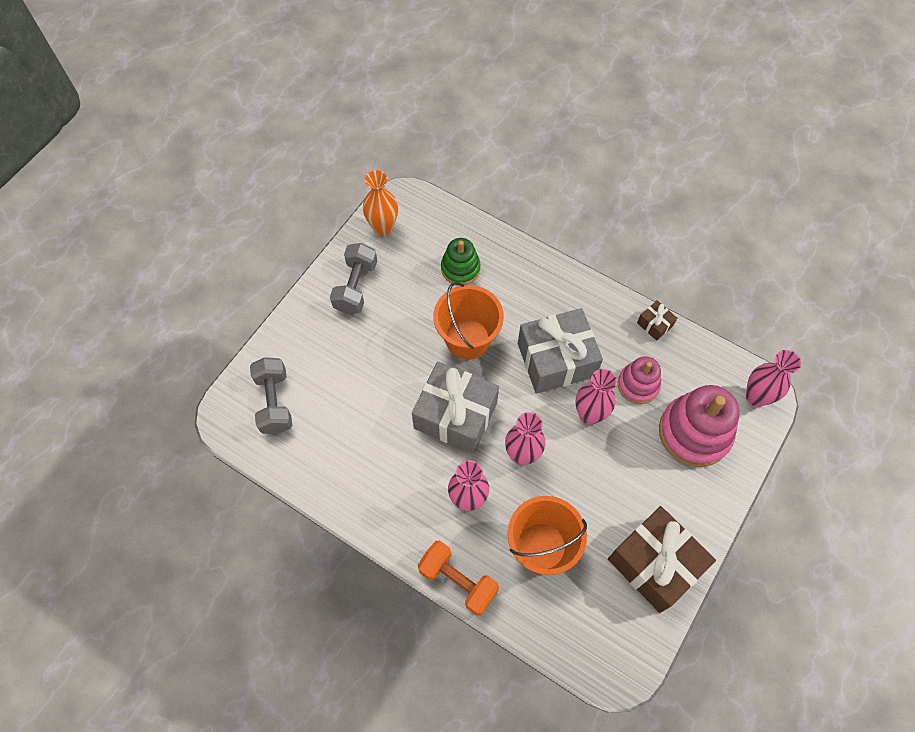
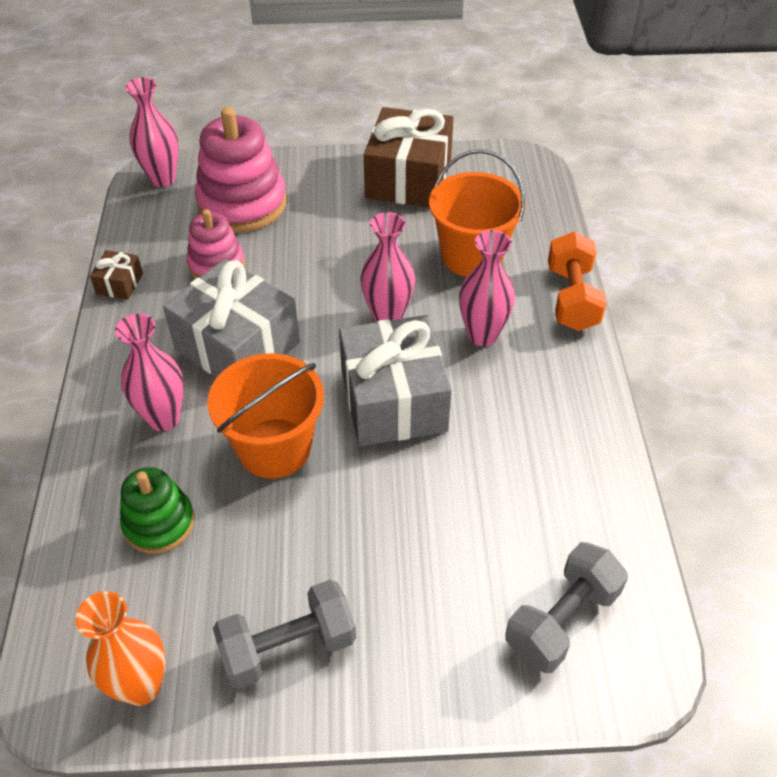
camera: 125 degrees left, 15 degrees down
(589, 414) = (288, 286): pink vase -> pink vase (164, 418)

